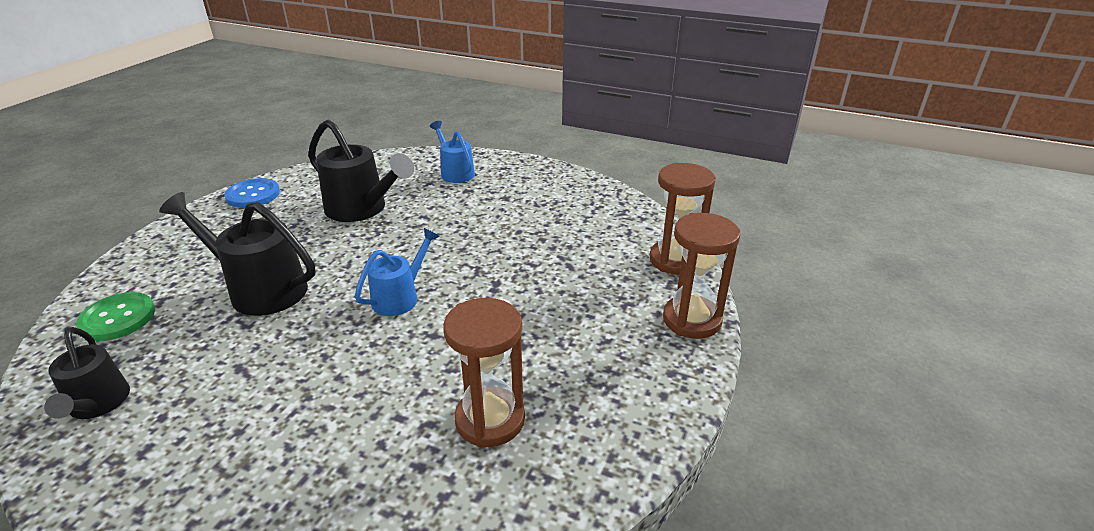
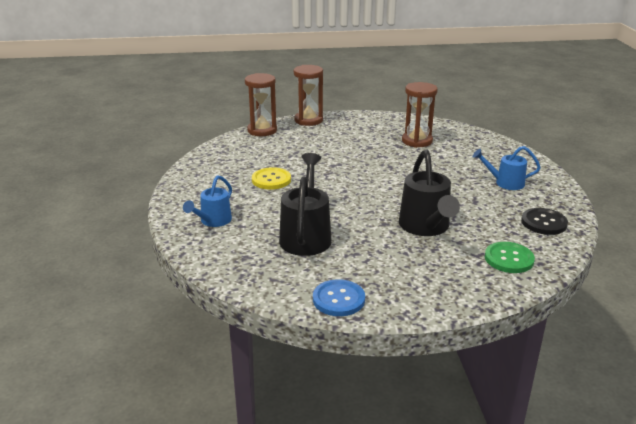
camera: 120 degrees left, 5 degrees down
(97, 405) = (543, 223): black watering can -> black button
(401, 297) = (376, 184): blue watering can -> blue watering can (505, 183)
(505, 224) = (271, 180): none -> yellow button

